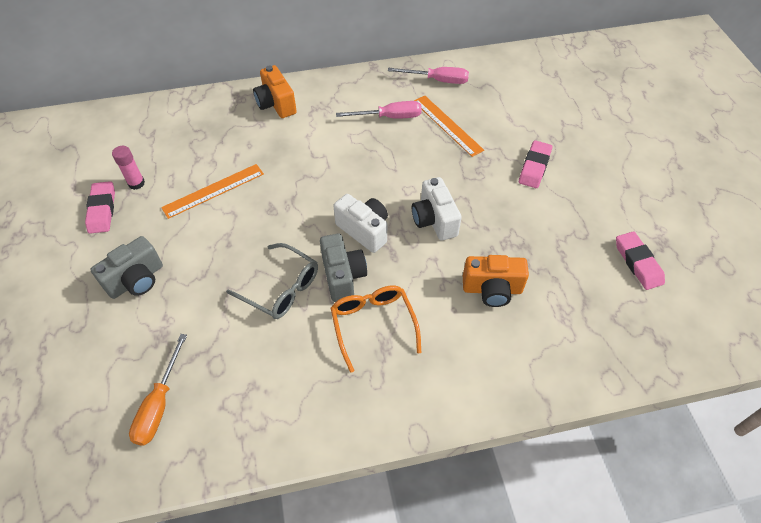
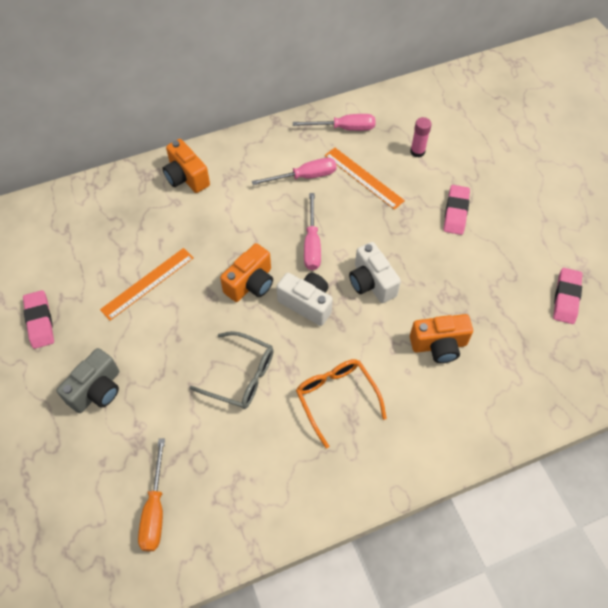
camera: 10 degrees left, 5 degrees up
(136, 183) = (66, 287): pink glue stick -> pink glue stick (417, 151)
(313, 204) = (251, 284): none -> orange camera
(343, 276) = (297, 354): grey camera -> none
(382, 177) = (312, 244): none -> pink screwdriver
(637, 263) = (566, 298): pink eraser -> pink eraser turned 45 degrees clockwise

